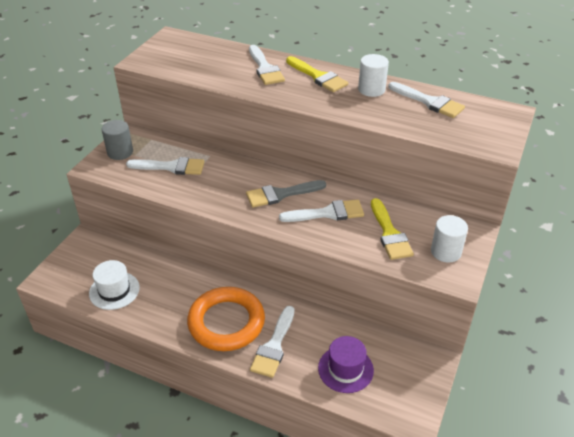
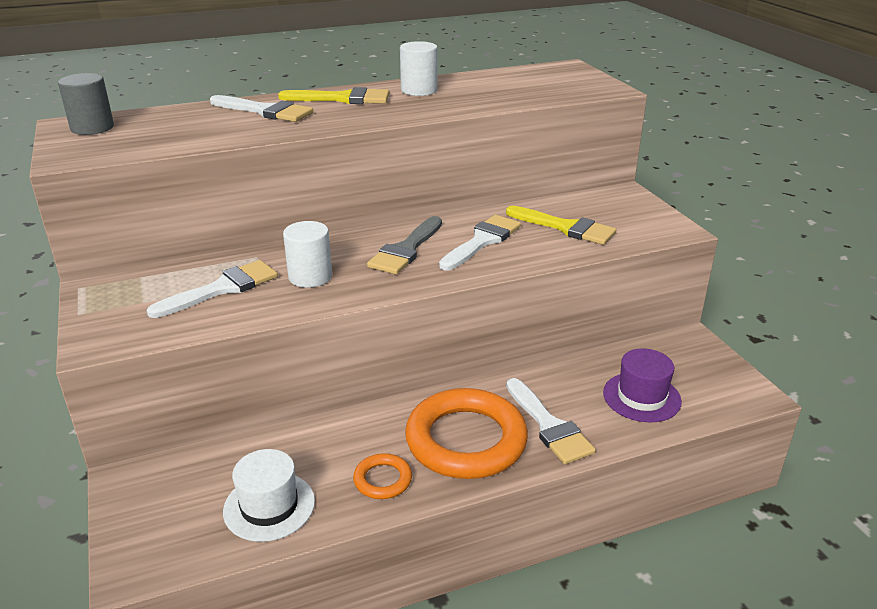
camera: 45 degrees left, 10 degrees down
(120, 152) = (113, 309): grey cylinder -> grey cylinder (92, 128)
(167, 313) = (382, 480): none -> orange ring
(429, 102) = (490, 81): white brush -> none
(445, 252) = (632, 217): white cylinder -> white cylinder (310, 277)

